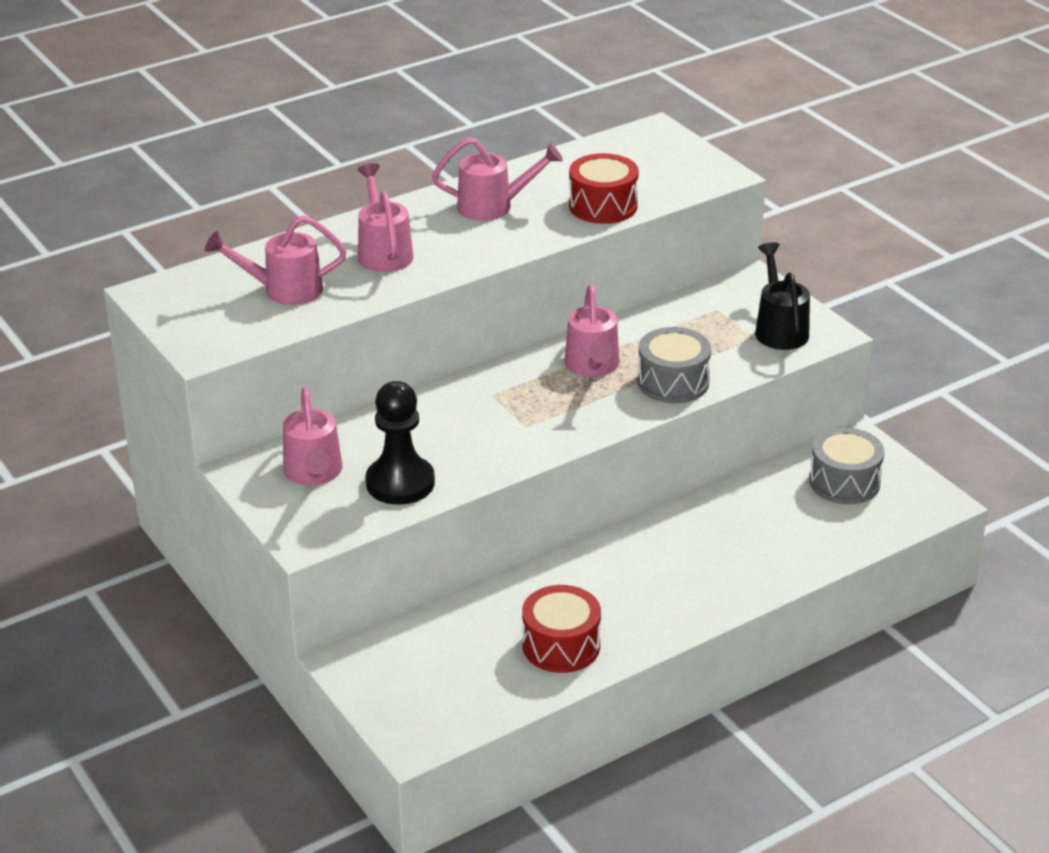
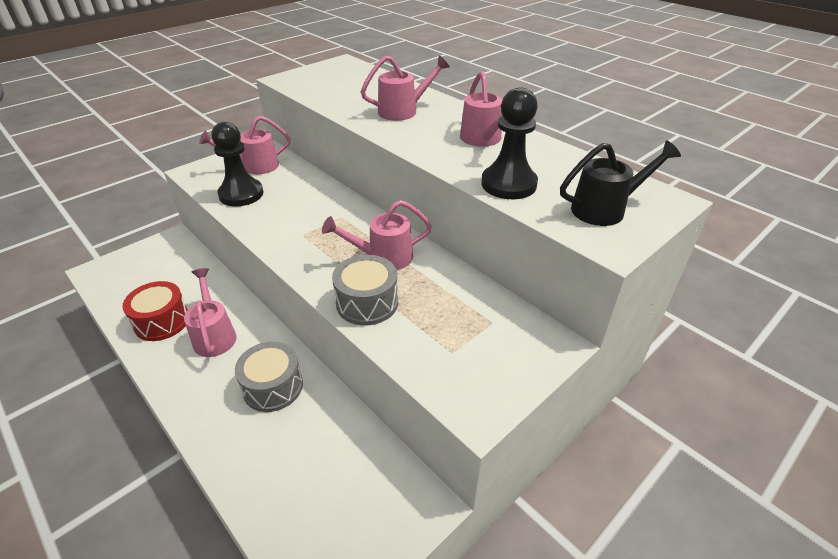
camera: 80 degrees right, 5 degrees up
(284, 290) = (350, 90): pink watering can -> pink watering can (214, 335)
(603, 206) = (508, 184): red drum -> black pawn
(779, 329) = (472, 370): black watering can -> black watering can (605, 209)
(844, 482) = (355, 494): grey drum -> grey drum (273, 387)

